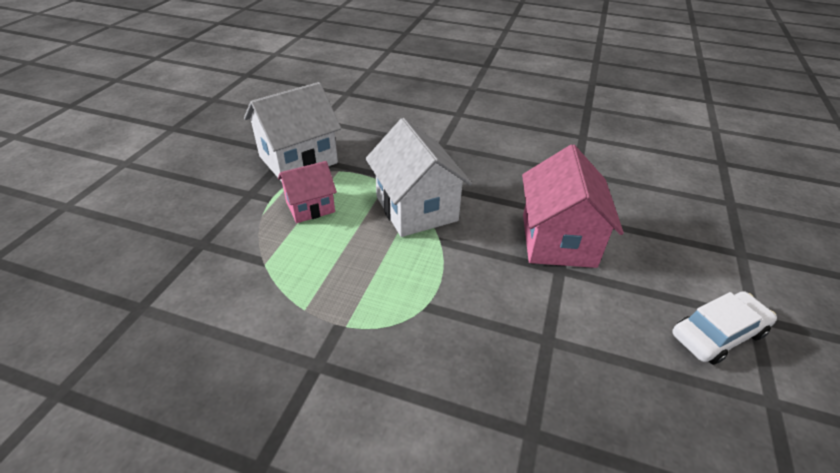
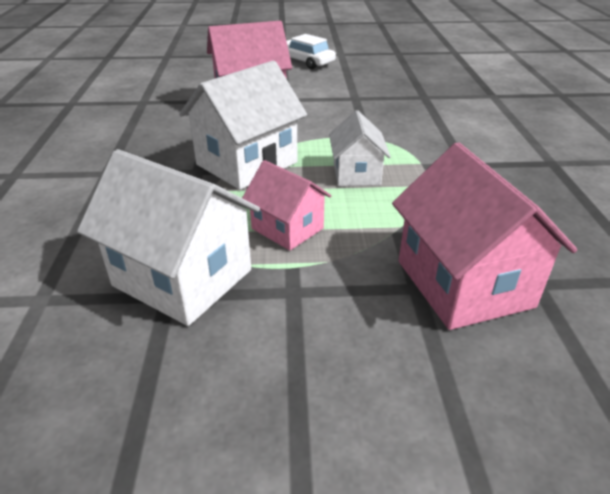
camera: 110 degrees left, 5 degrees down
(181, 268) = (463, 283): none -> pink house
(357, 268) = (356, 174): none -> white house

